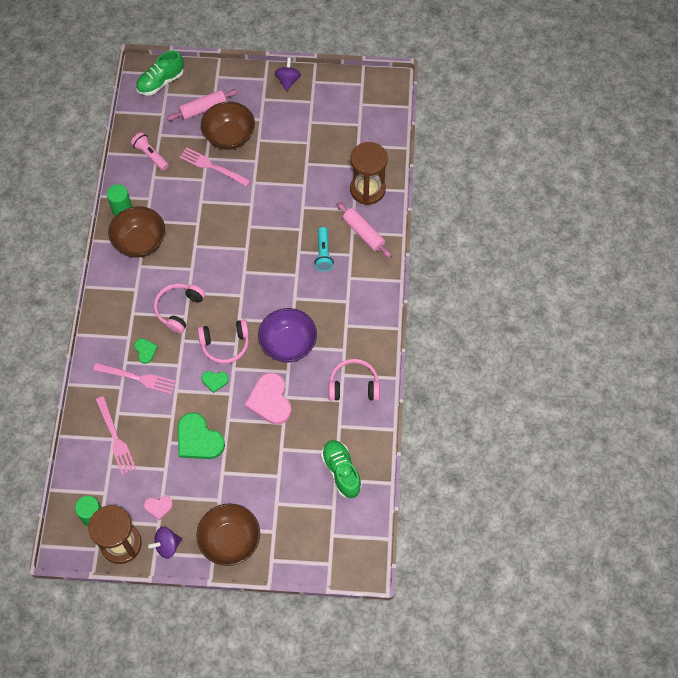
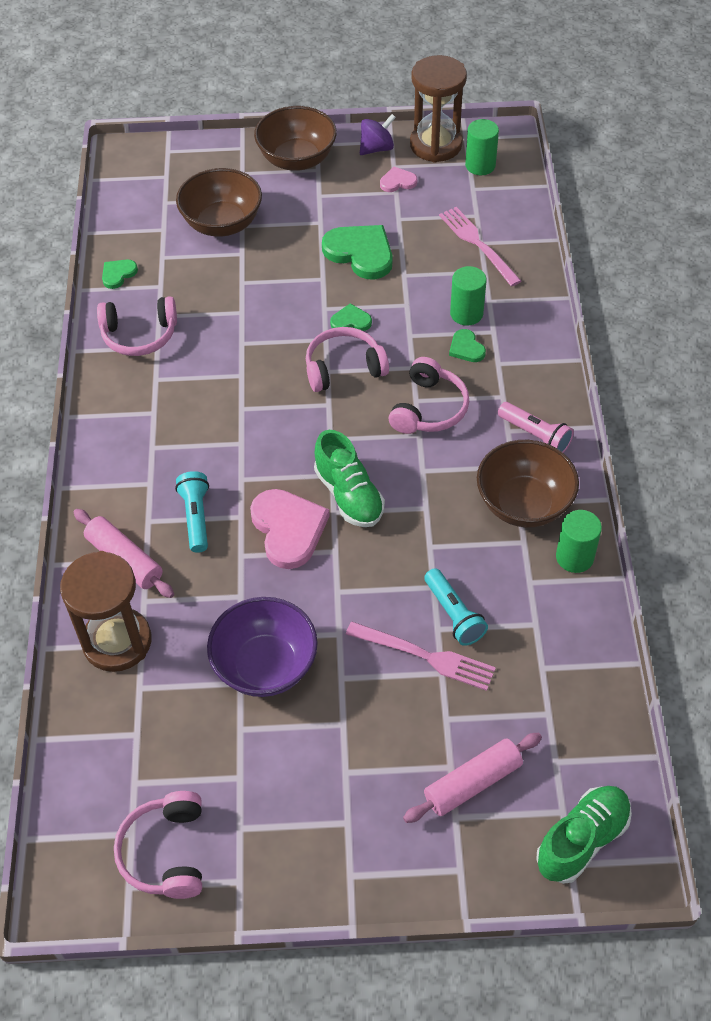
camera: 175 degrees right, 10 degrees down
(138, 378) = (466, 313): pink fork -> green cylinder
(150, 155) = (553, 667): pink flashlight -> pink flashlight (535, 435)
(193, 185) = (453, 614): none -> turquoise flashlight
(229, 136) = (404, 724): brown bowl -> brown bowl (222, 224)
(270, 400) = (264, 305): pink heart -> pink heart (288, 529)
(288, 80) = (297, 876): purple spinning top -> none
(288, 344) = (244, 377): purple bowl -> purple bowl (265, 665)
(341, 471) = (155, 237): green shoe -> green shoe (349, 495)
(345, 95) = (165, 852): none -> pink headphones
(368, 440) = (118, 274): none -> green heart

